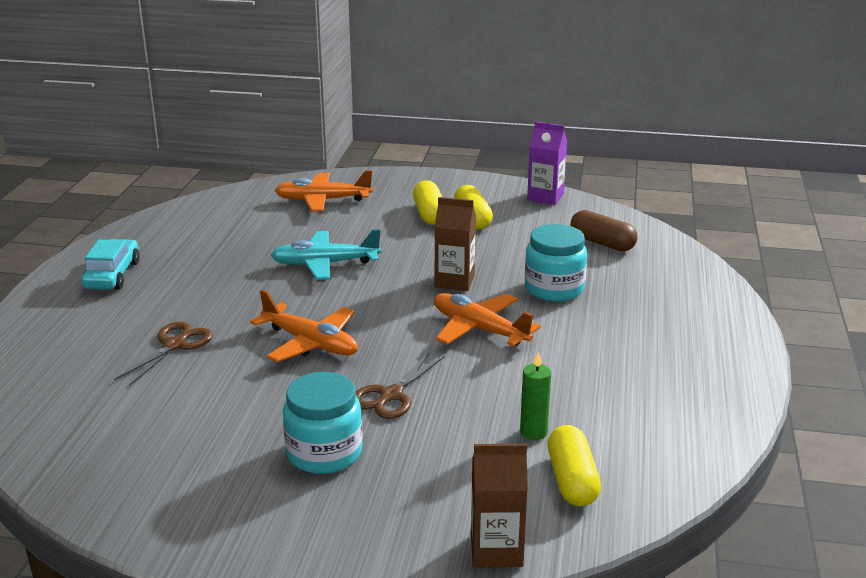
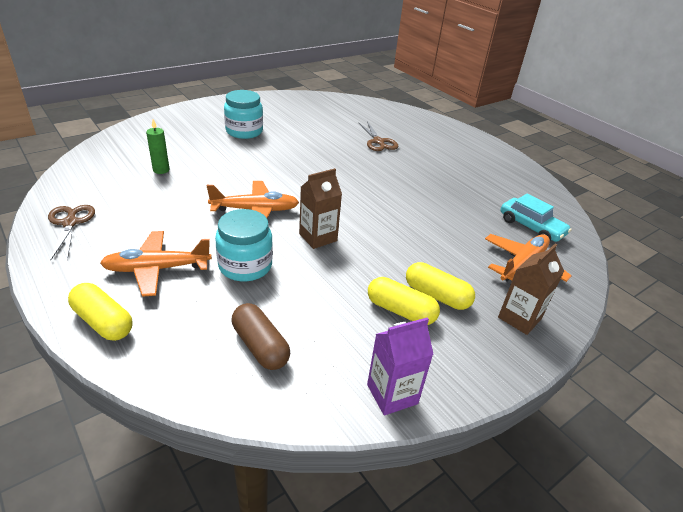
camera: 130 degrees right, 10 degrees up
(112, 275) = (478, 157): turquoise car -> turquoise car (531, 227)
(311, 343) = (326, 166): orange plane -> orange plane (156, 269)
(324, 264) = (409, 211): turquoise plane -> none
(391, 395) = (250, 159): brown scissors -> brown scissors (70, 223)
(496, 550) = (135, 128): brown carton -> brown carton (519, 318)
(572, 480) = (123, 158): yellow capsule -> yellow capsule (103, 322)
(602, 243) = (260, 346): brown capsule -> brown capsule turned 60 degrees clockwise

